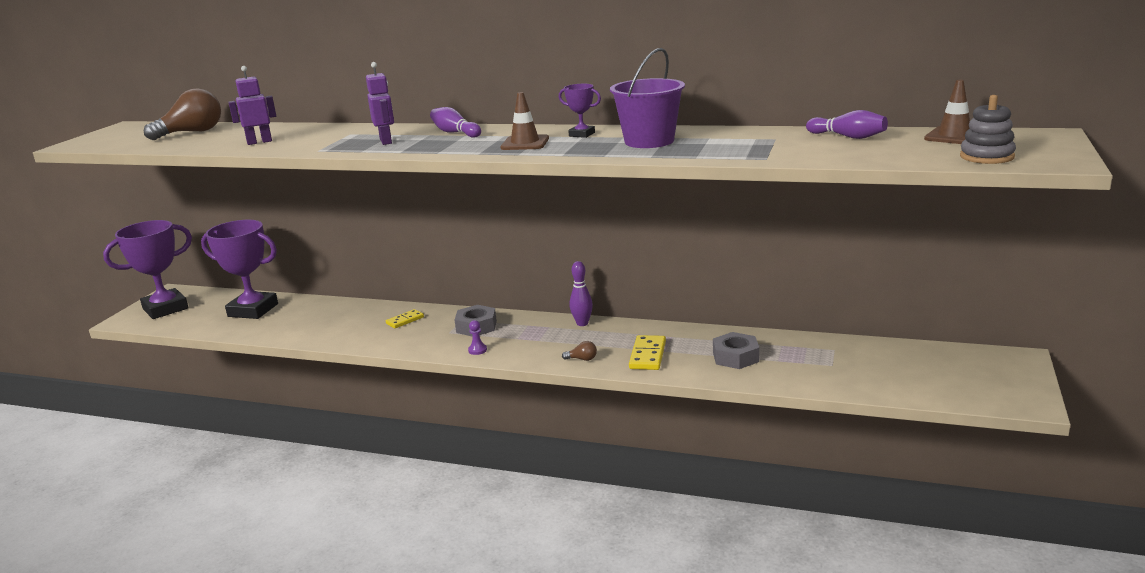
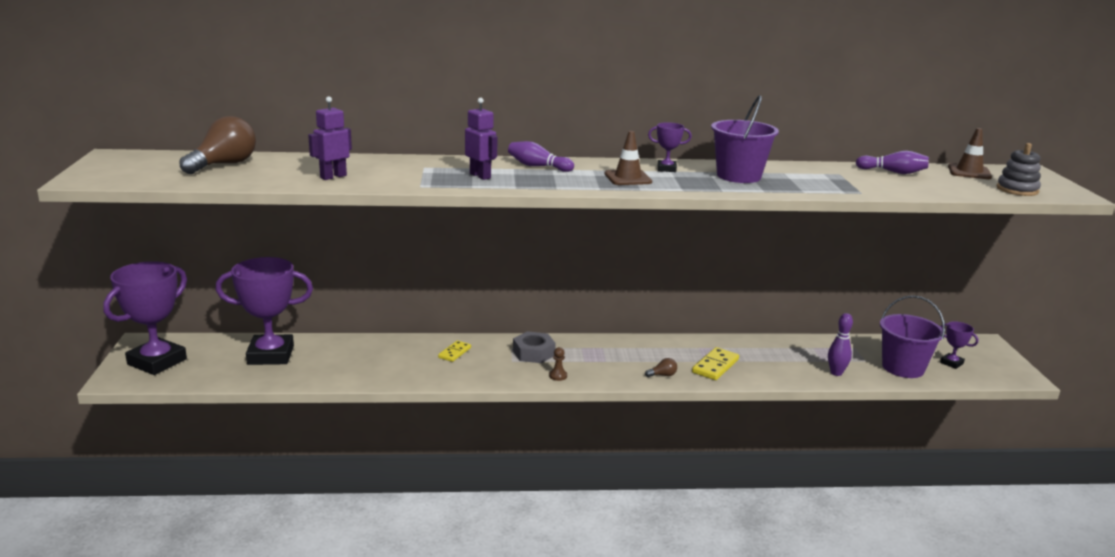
camera: 25 degrees left, 0 degrees up
(477, 350) = (558, 376): purple pawn -> brown pawn
(582, 323) = (630, 342): purple bowling pin -> purple bowling pin (836, 373)
(648, 355) = (715, 366): yellow domino -> yellow domino turned 45 degrees clockwise
(735, 357) = (787, 361): grey nut -> none
(872, 377) = (903, 368): none -> purple bucket
(943, 377) = (951, 363): none -> purple trophy

